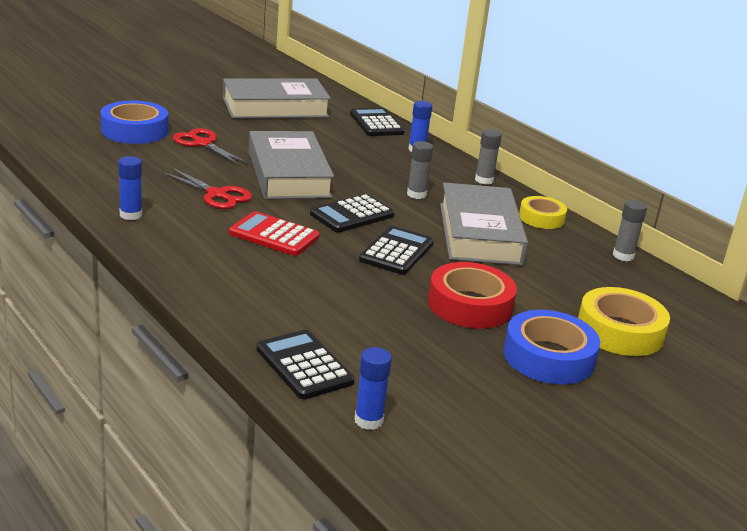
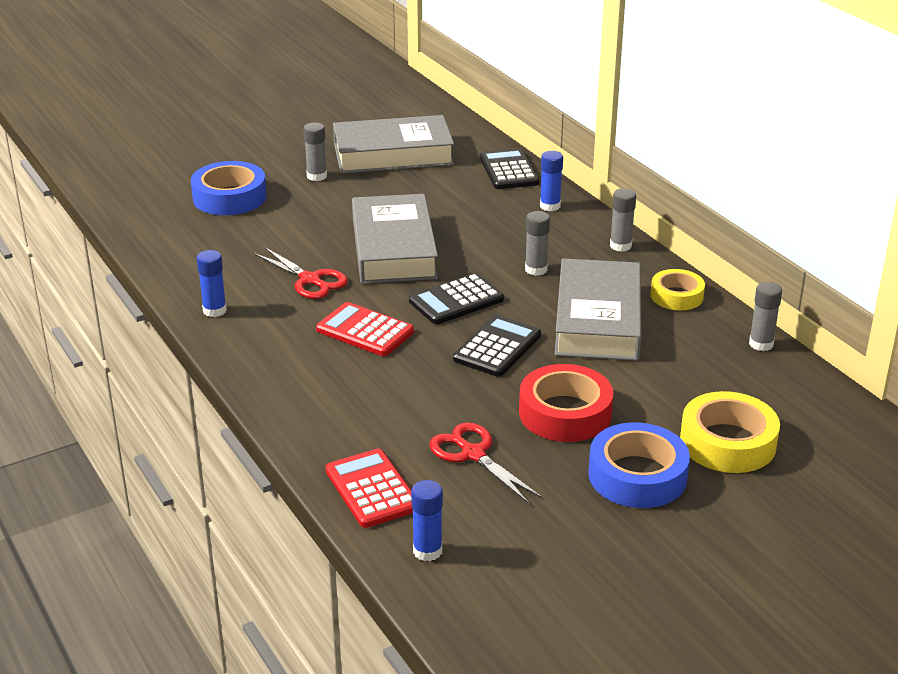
camera: 10 degrees right, 5 degrees up
(203, 144) = (303, 211): red scissors -> red scissors (473, 454)
(211, 119) = (316, 176): none -> grey glue stick
(304, 365) = (372, 489): black calculator -> red calculator

